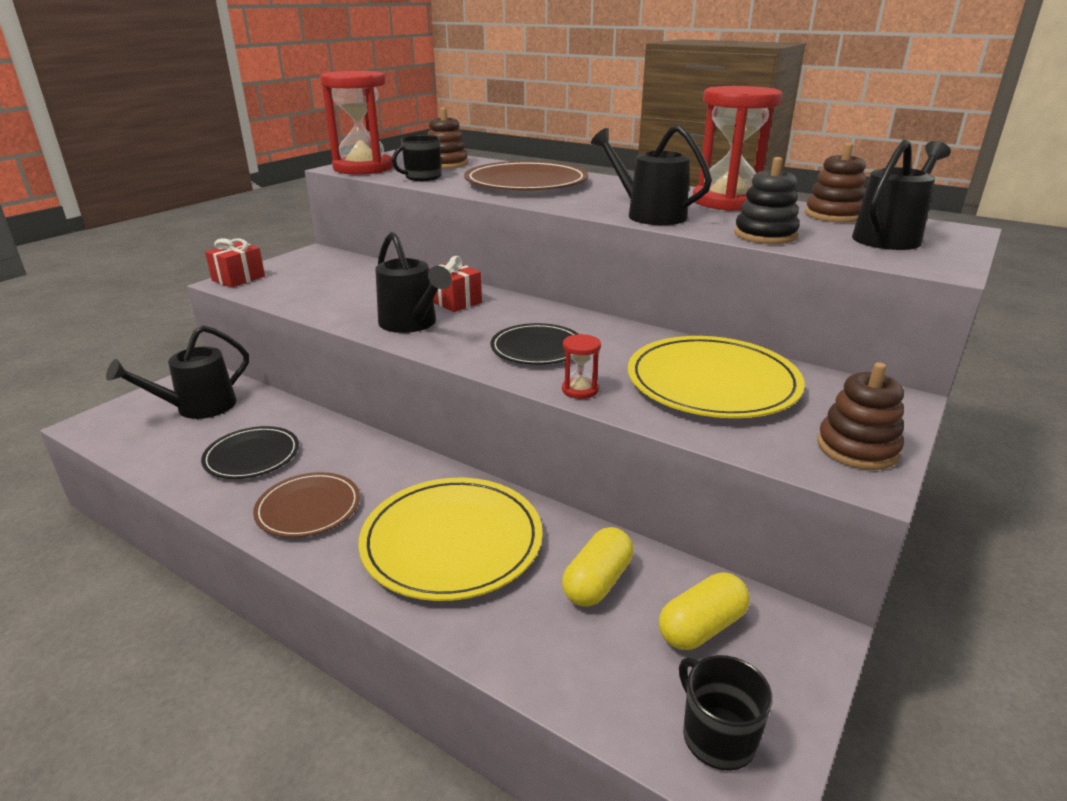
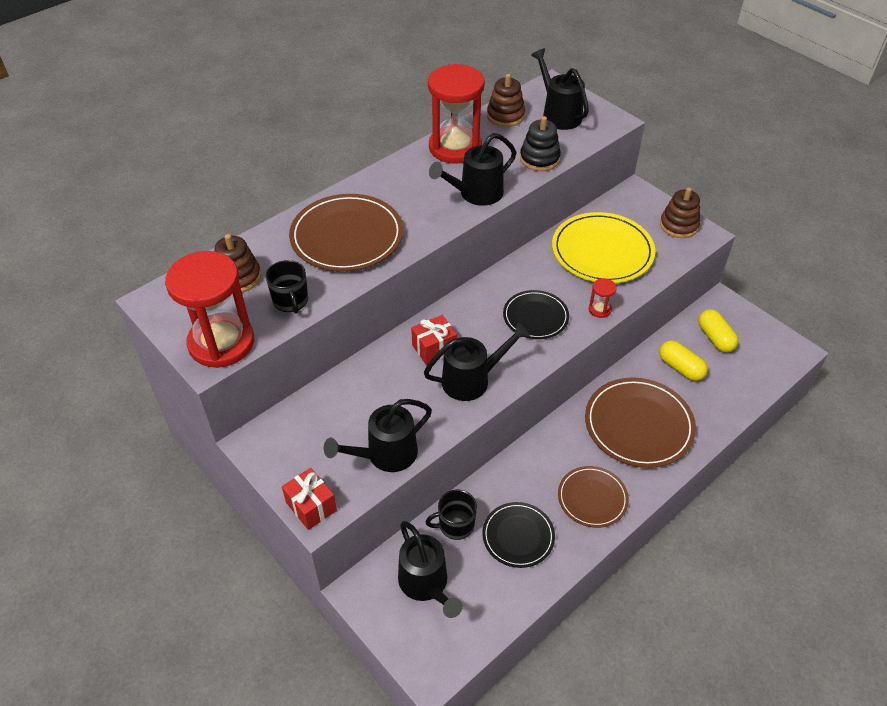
camera: 75 degrees left, 20 degrees up
(298, 297) = (385, 455): none -> black watering can
(452, 541) = (638, 425): yellow plate -> brown plate
(717, 736) = (774, 353): black mug -> black mug (455, 525)

